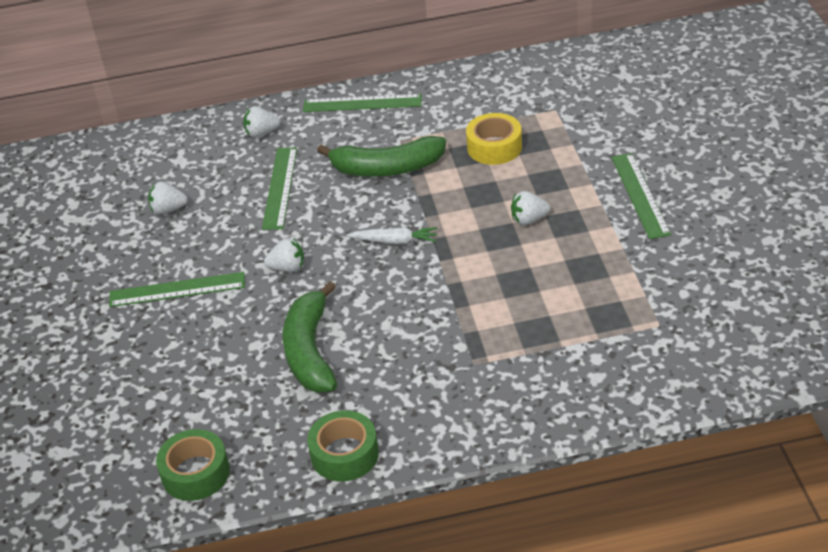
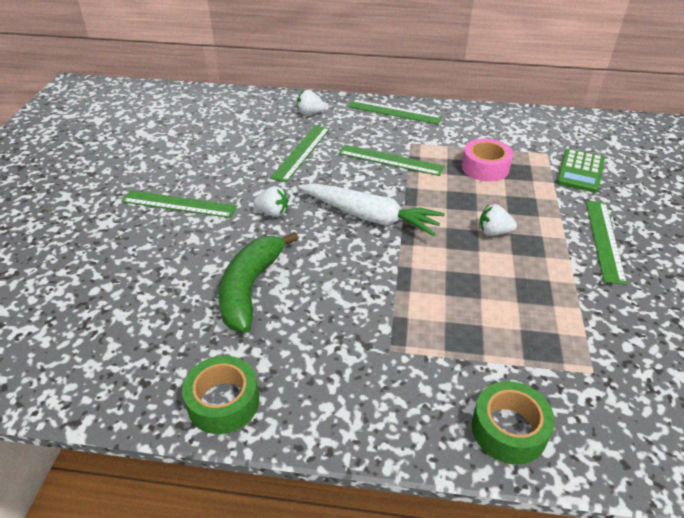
camera: 15 degrees right, 0 degrees up
(168, 209) = (212, 145): white strawberry -> none
(195, 473) = (83, 370): green tape -> green tape (509, 429)
(386, 168) = (390, 160): green banana -> green ruler
(395, 241) = (370, 217): white carrot -> white carrot, size x1.86
(494, 147) = (485, 167): yellow tape -> pink tape
(597, 122) = (580, 171): none -> green calculator

